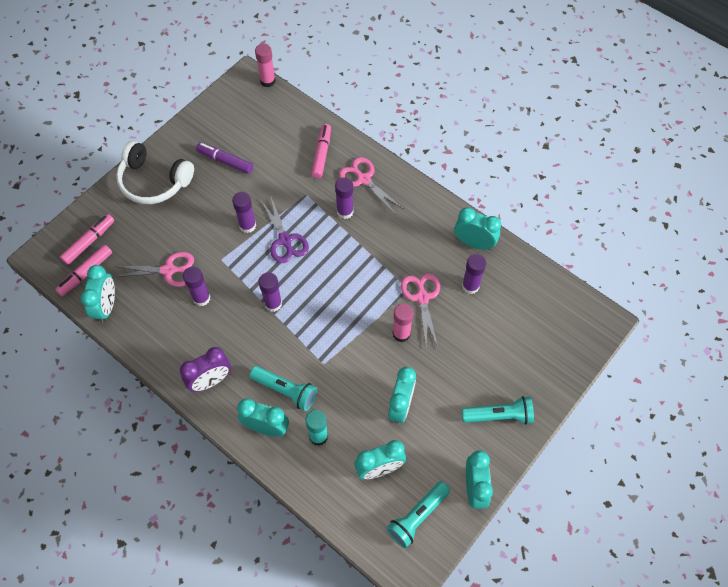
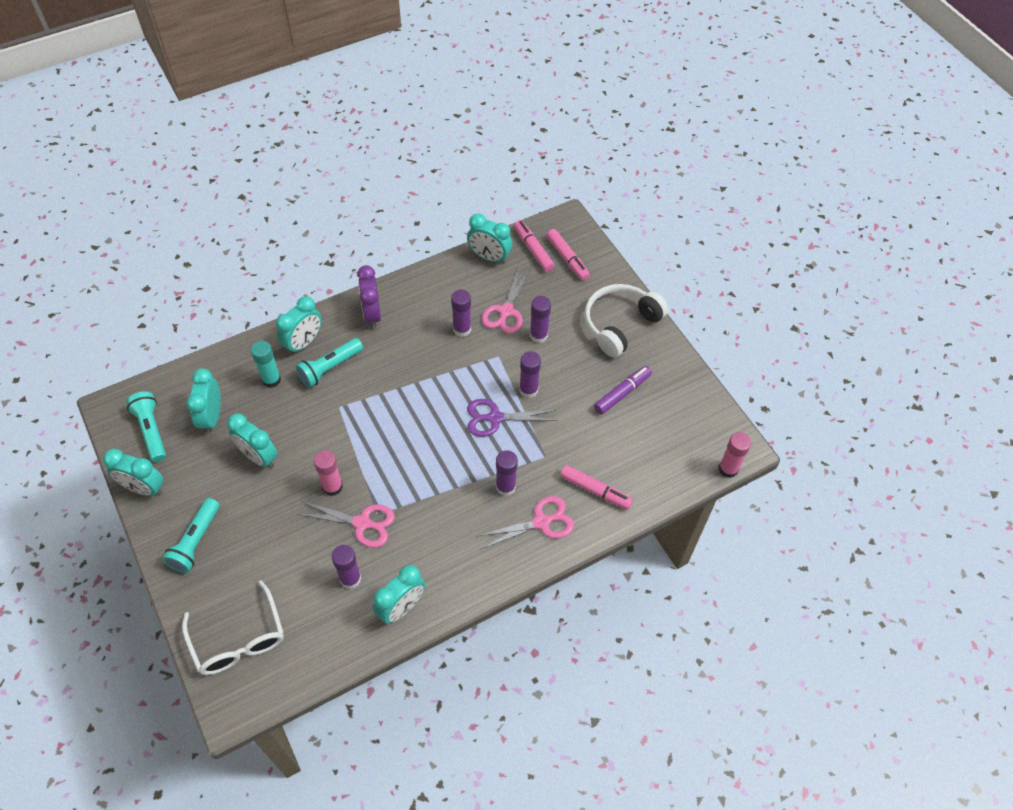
camera: 110 degrees right, 5 degrees down
(273, 304) = (425, 385): purple glue stick -> purple glue stick (538, 335)
(555, 341) = (238, 639): none -> white glasses

